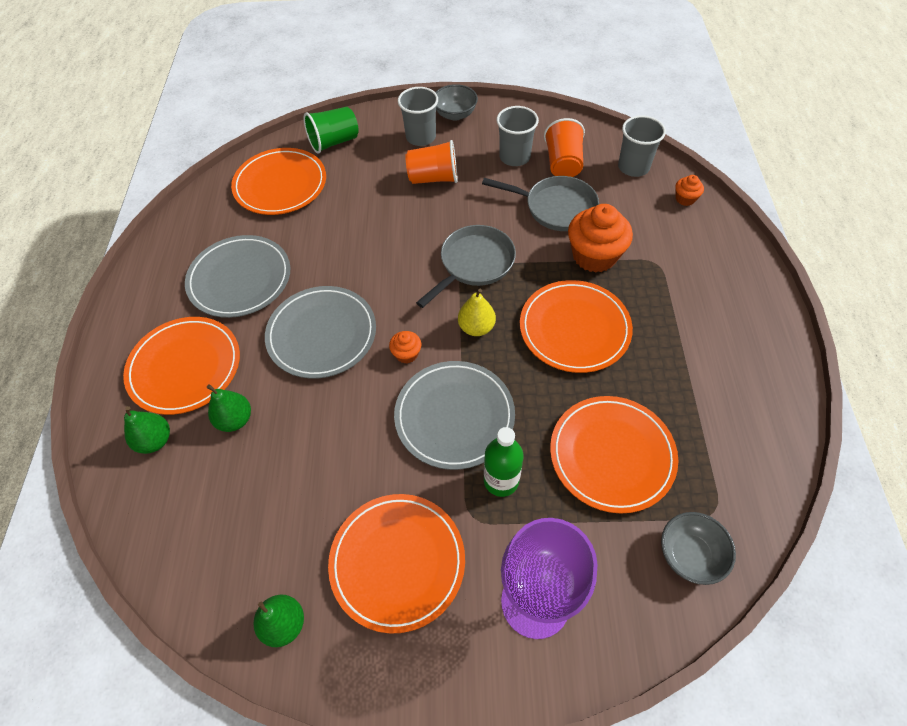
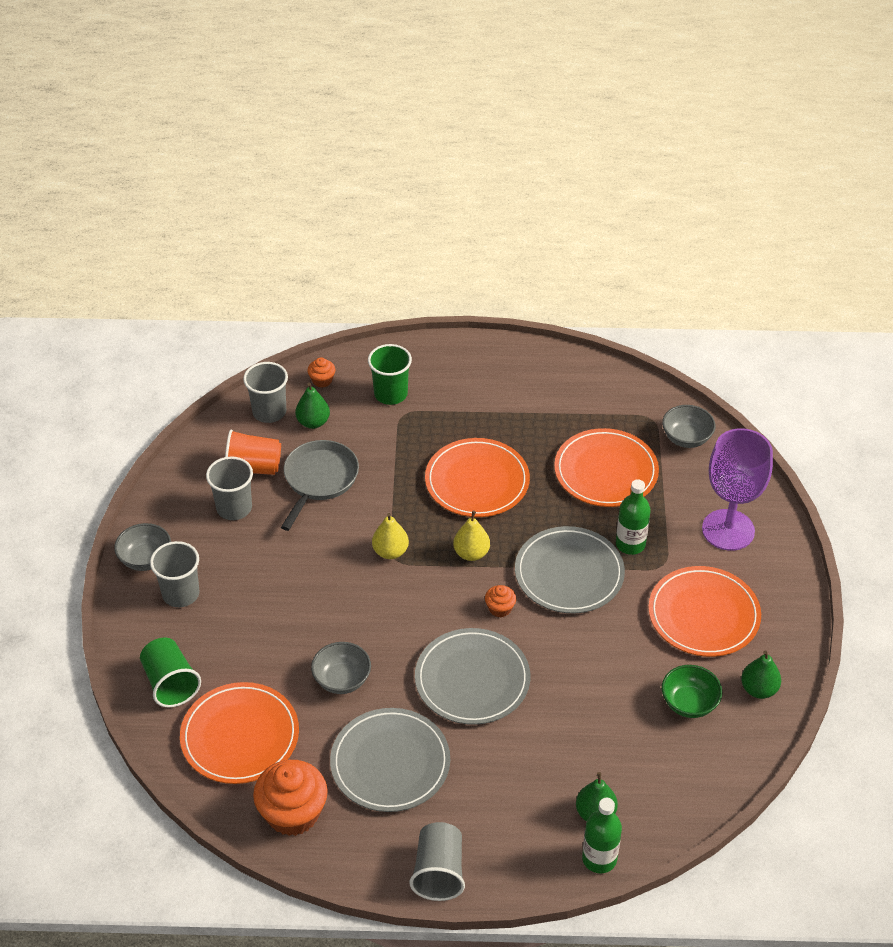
camera: 90 degrees left, 10 degrees down
(105, 444) = (599, 859): none -> green bottle
(126, 318) = (439, 872): none -> grey cup
(185, 367) = (508, 800): orange plate -> none
(235, 420) = (572, 746): green pear -> green pear (313, 422)
(273, 538) = (689, 703): none -> green bowl
(329, 241) = (342, 680): none -> grey bowl
(433, 178) = (255, 582): orange cup -> none
(474, 264) = (390, 551): grey pan -> yellow pear
(594, 256) = (389, 457): orange cupcake -> orange cupcake (293, 813)
(682, 251) = (390, 394): none -> green cup

